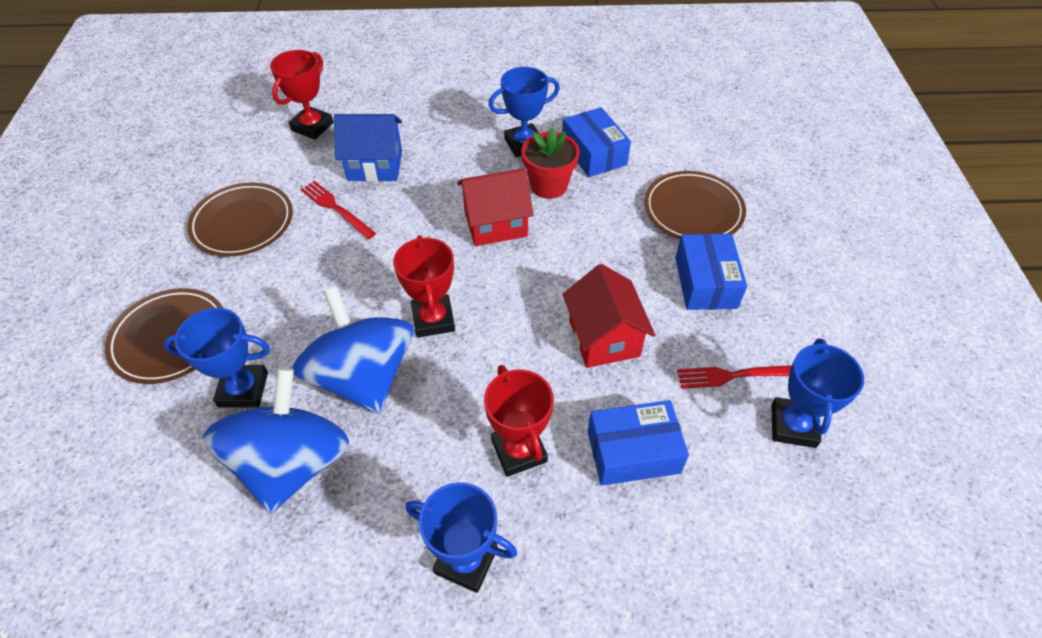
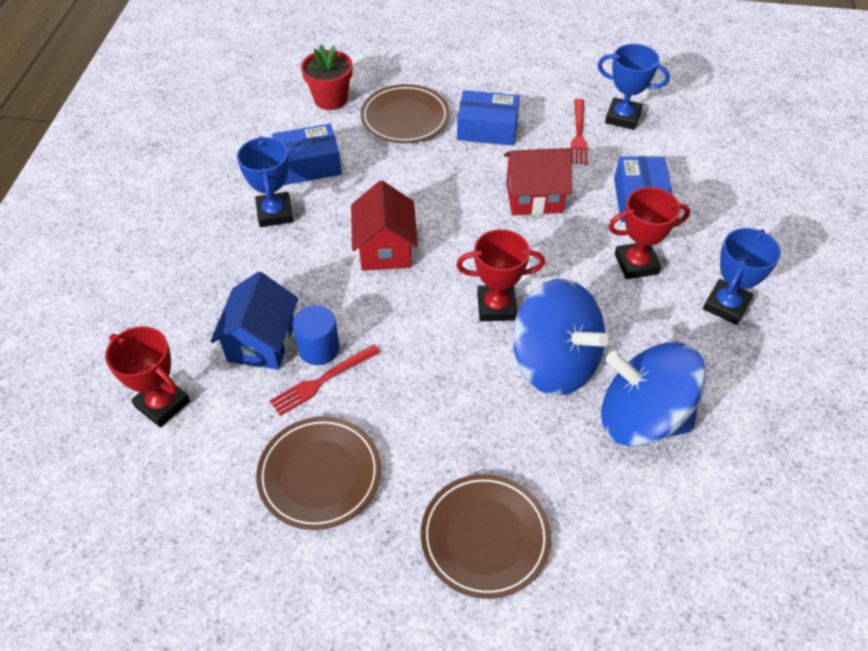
camera: 80 degrees left, 0 degrees up
(243, 389) = (559, 461): blue trophy -> none
(363, 376) = (554, 363): blue spinning top -> blue spinning top turned 120 degrees counterclockwise
(370, 200) = (319, 349): none -> blue cylinder
(548, 186) = (343, 204): red flower pot -> red flower pot (330, 99)

